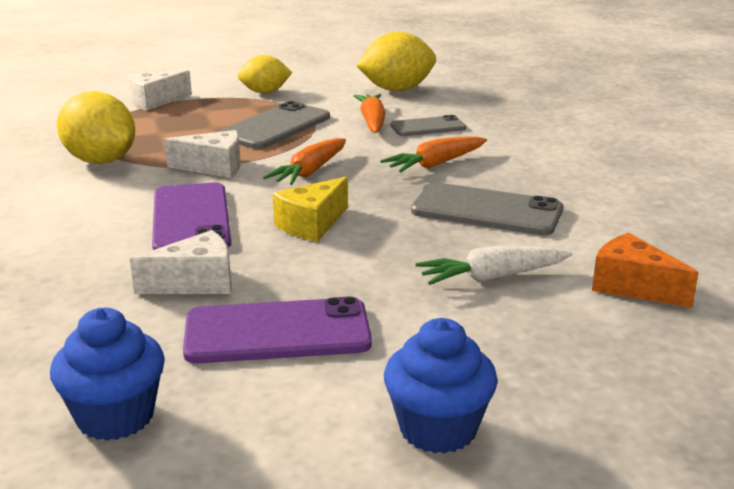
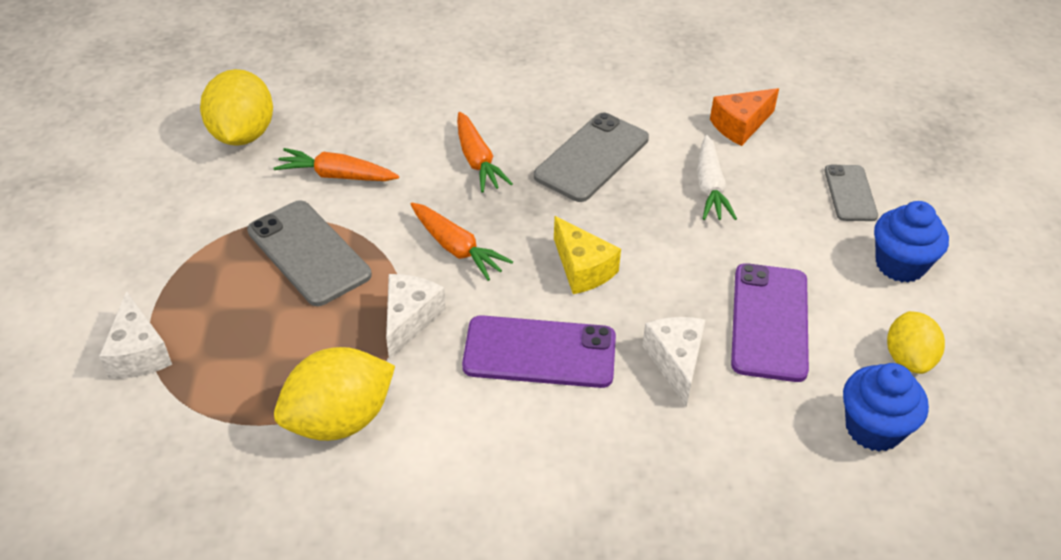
camera: 75 degrees left, 20 degrees up
(265, 92) = (175, 243): yellow lemon -> yellow lemon (908, 359)
(428, 127) = (376, 141): grey phone -> grey phone (850, 193)

